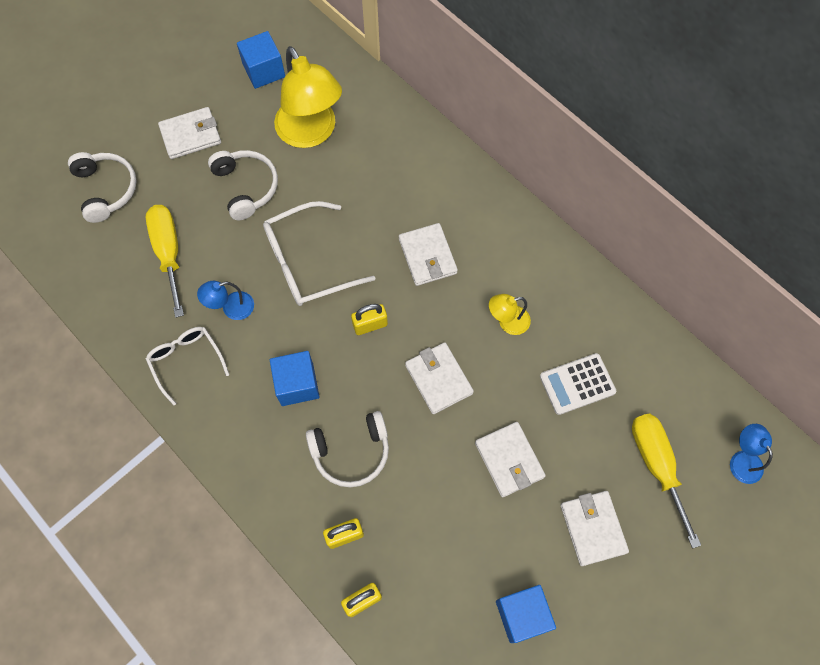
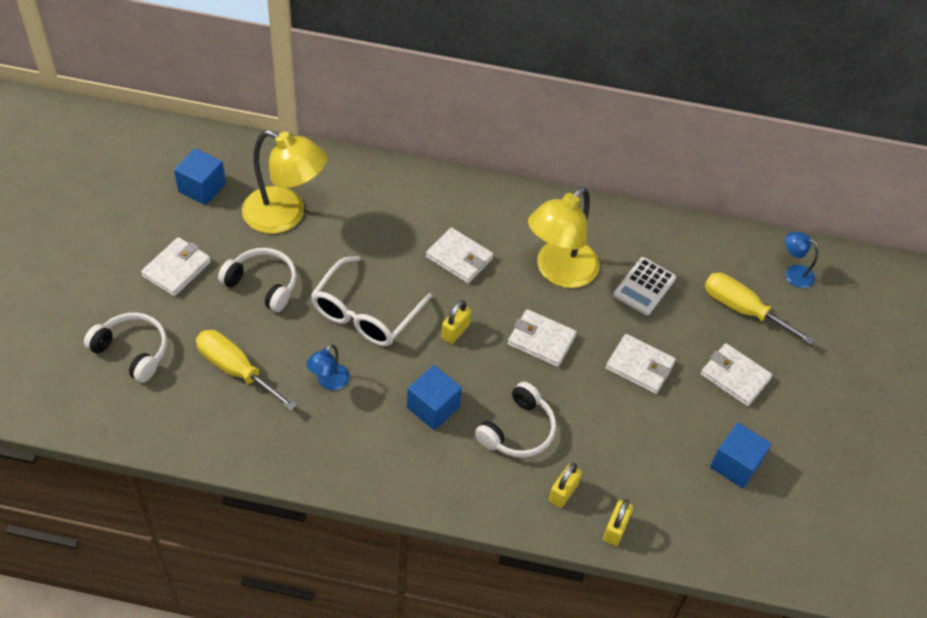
camera: 40 degrees left, 15 degrees down
(186, 361) = (323, 443): white glasses -> none
(507, 322) = (559, 272): yellow lamp -> yellow lamp, size x2.12

